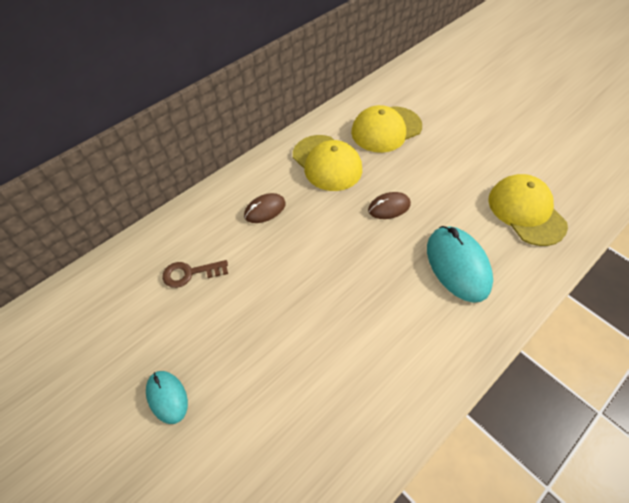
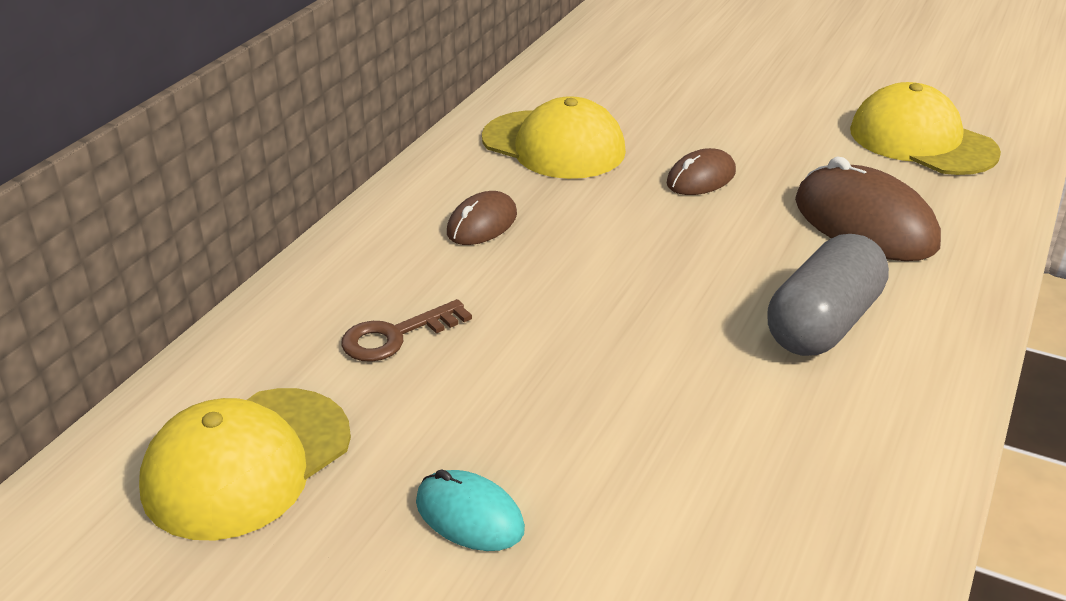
camera: 20 degrees left, 20 degrees down
(386, 129) = (627, 88): yellow cap -> yellow cap (247, 462)
(394, 331) = (823, 323): none -> grey capsule
(457, 265) = (865, 223): turquoise mouse -> brown mouse

